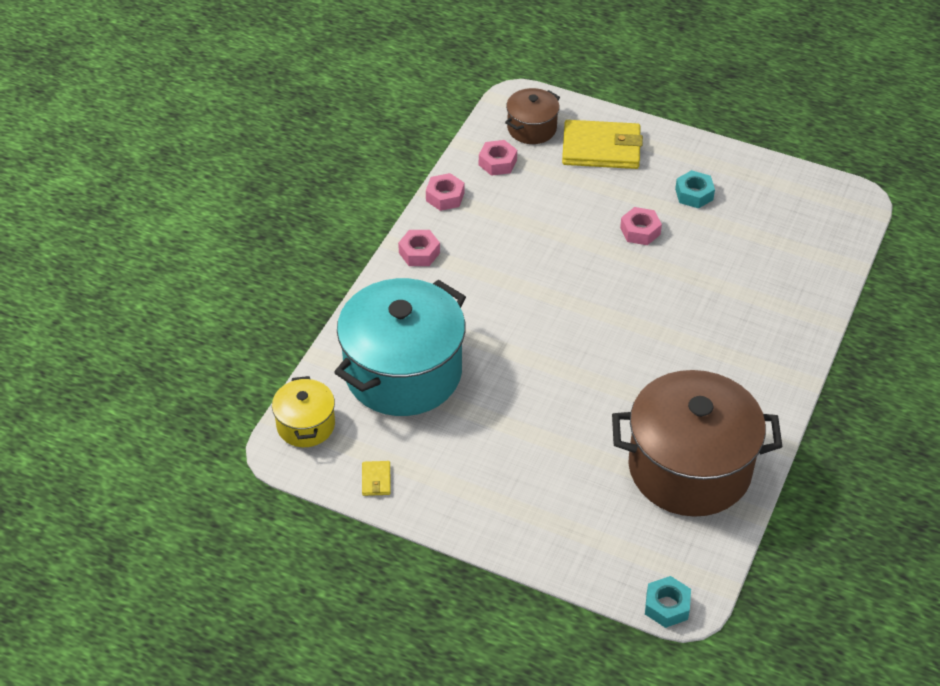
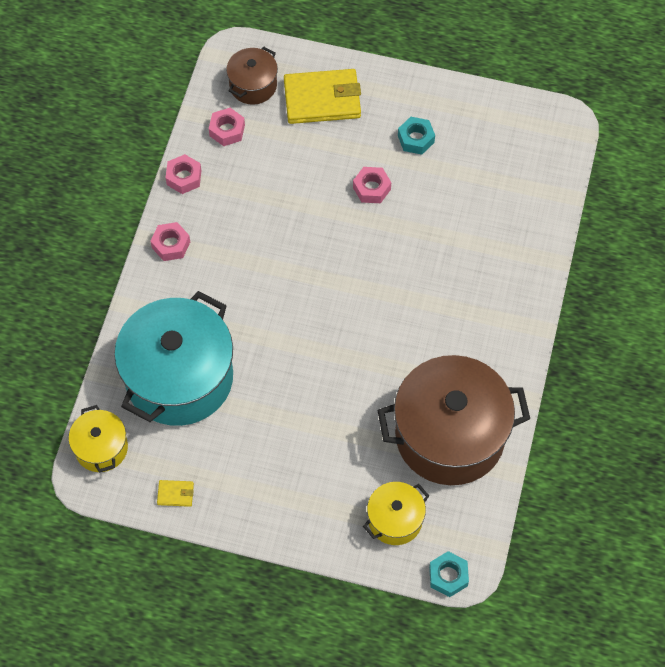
camera: 10 degrees left, 15 degrees up
(376, 480) = (175, 494): yellow wallet -> yellow wallet turned 75 degrees counterclockwise
(615, 541) = (395, 520): none -> yellow pot

